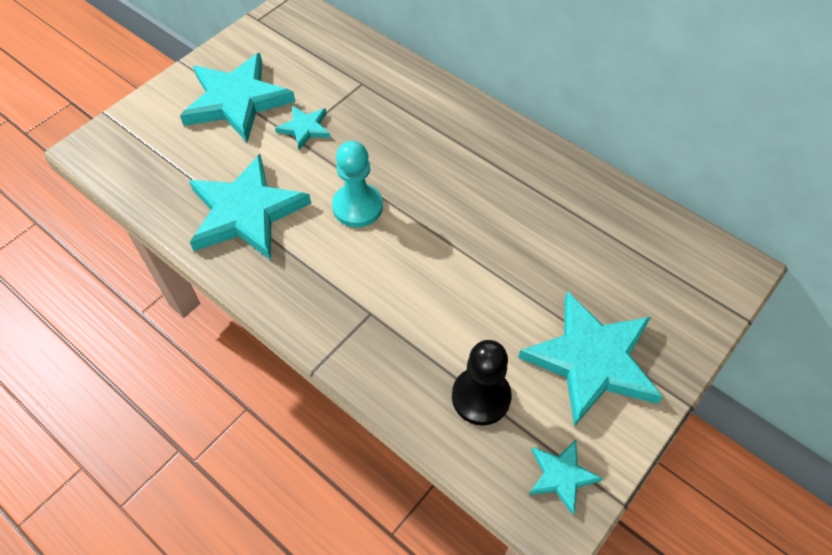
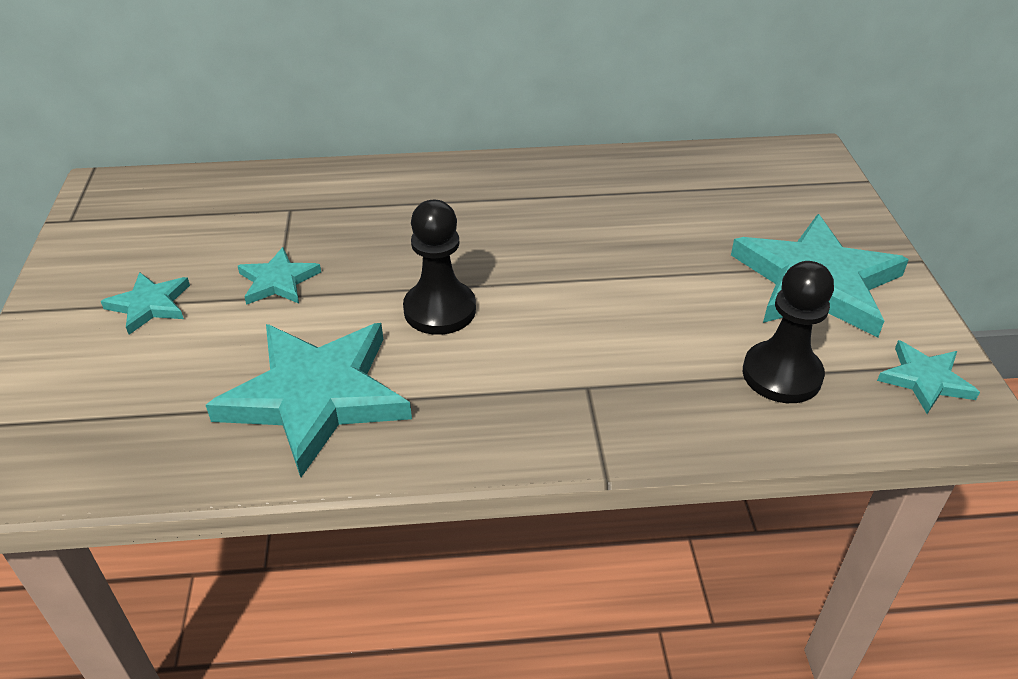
camera: 45 degrees left, 15 degrees down
(237, 101) = (149, 305): turquoise star -> turquoise star, size x0.48
(357, 207) = (440, 310): turquoise pawn -> black pawn

